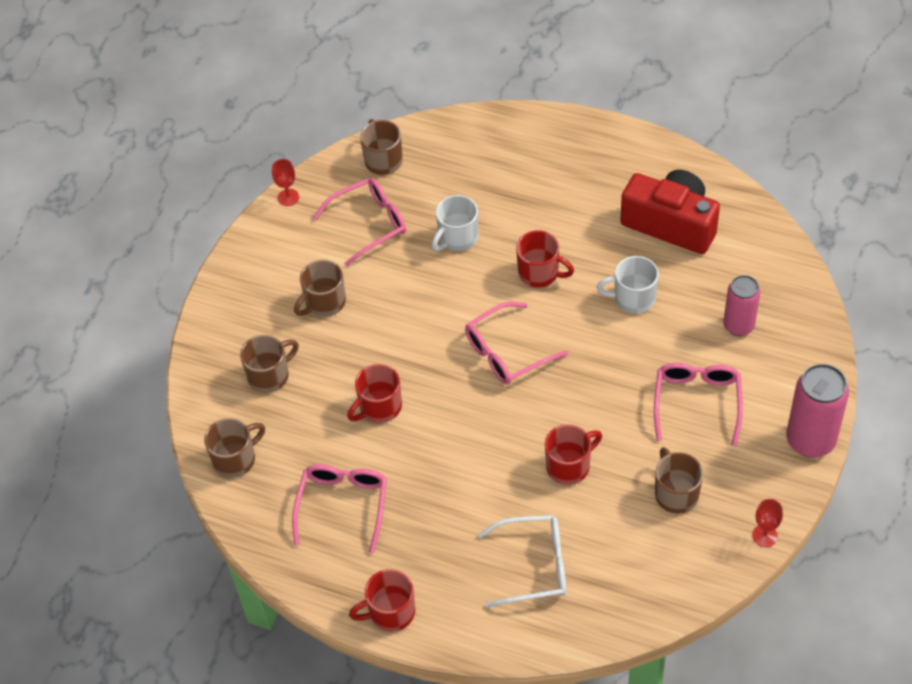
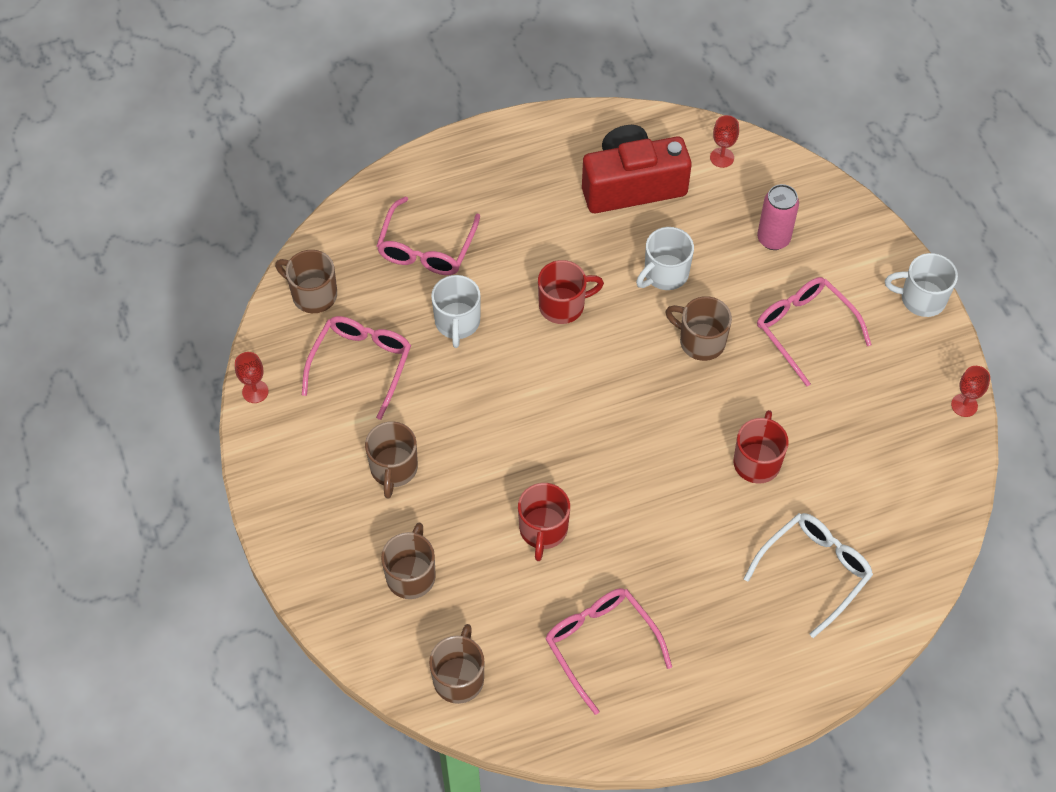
camera: 45 degrees left, 5 degrees up
(390, 612) = (738, 707): red mug -> none
(507, 352) = (606, 397): pink glasses -> pink glasses (426, 247)
(676, 493) = (864, 421): brown mug -> brown mug (700, 341)
(758, 246) = (722, 157): none -> red goblet
(810, 440) = (921, 298): pink can -> white mug

